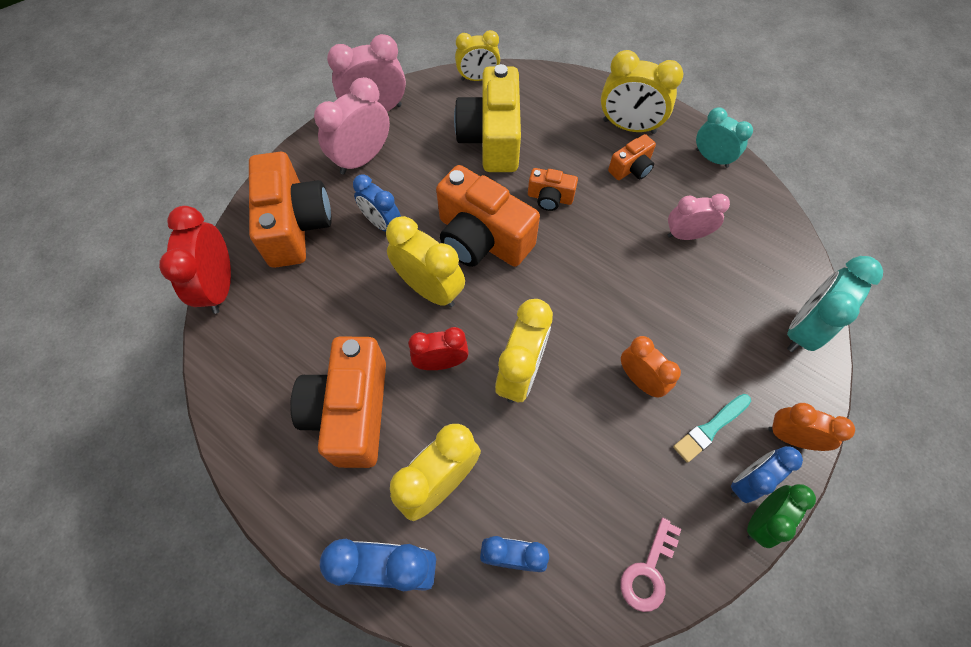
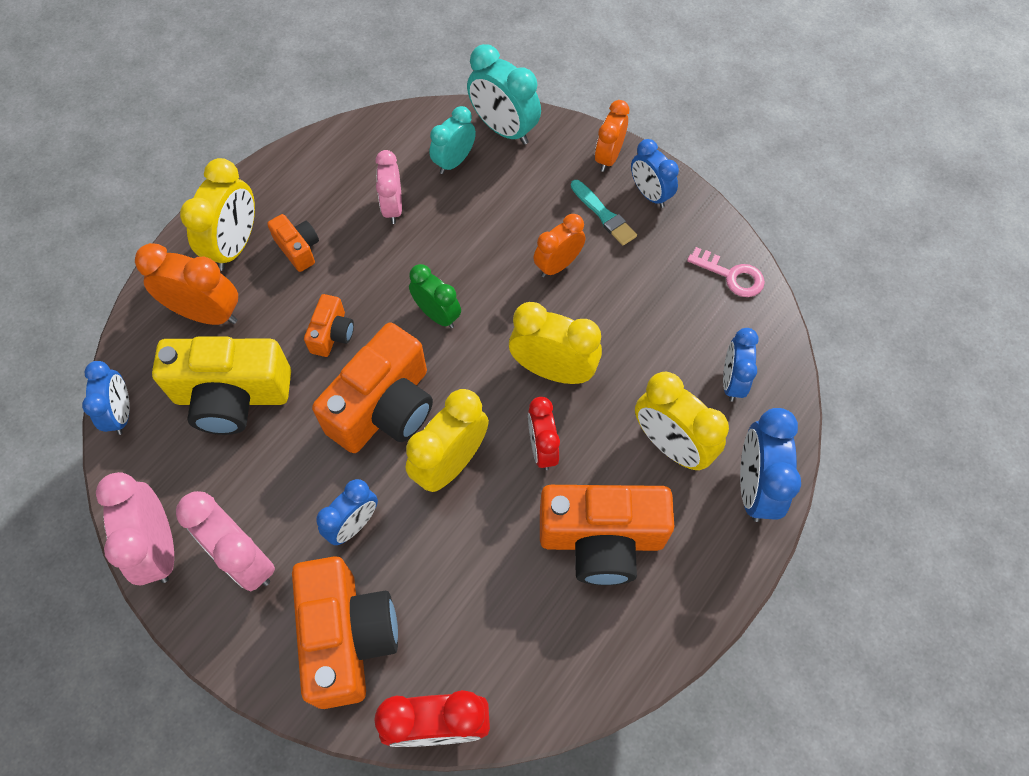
camera: 90 degrees left, 0 degrees up
(295, 225) = (348, 637): orange camera -> orange camera turned 90 degrees clockwise
(478, 78) = (121, 413): yellow clock -> blue clock
(563, 116) = (206, 313): none -> orange clock
(712, 158) = (293, 171): turquoise clock -> turquoise clock (454, 161)
(761, 520) = (681, 190): green clock -> green clock (437, 315)

